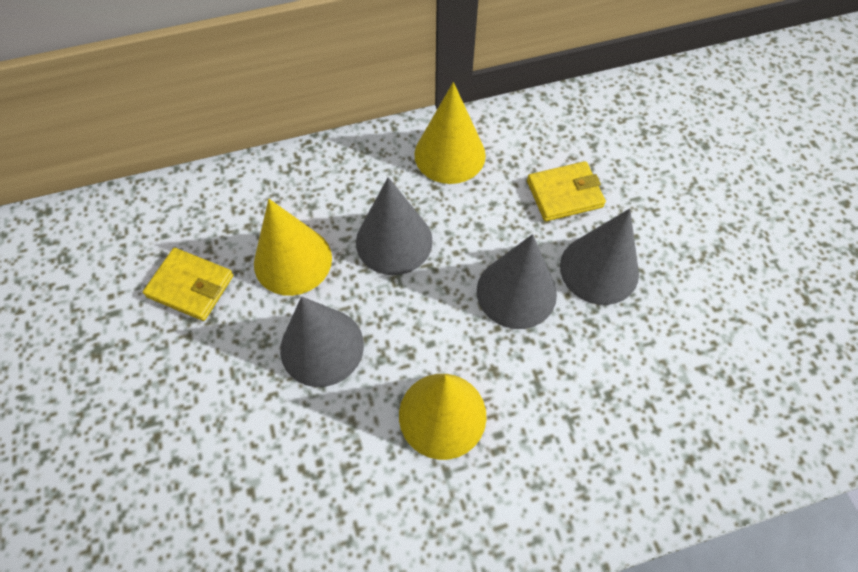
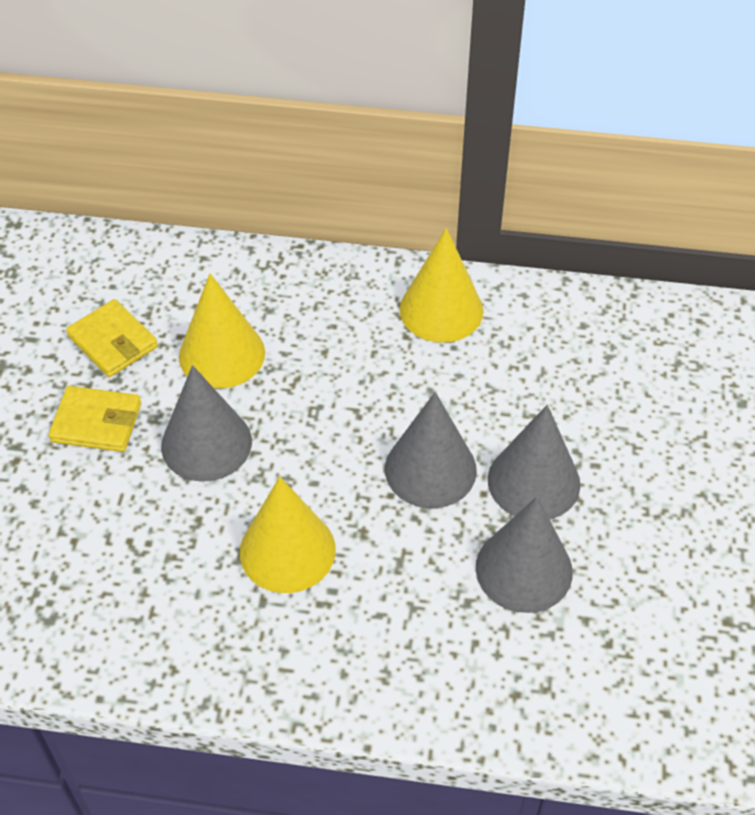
camera: 25 degrees right, 10 degrees down
(394, 241) = (332, 373): grey cone -> grey cone (524, 569)
(564, 194) = (543, 394): yellow wallet -> yellow wallet (96, 422)

